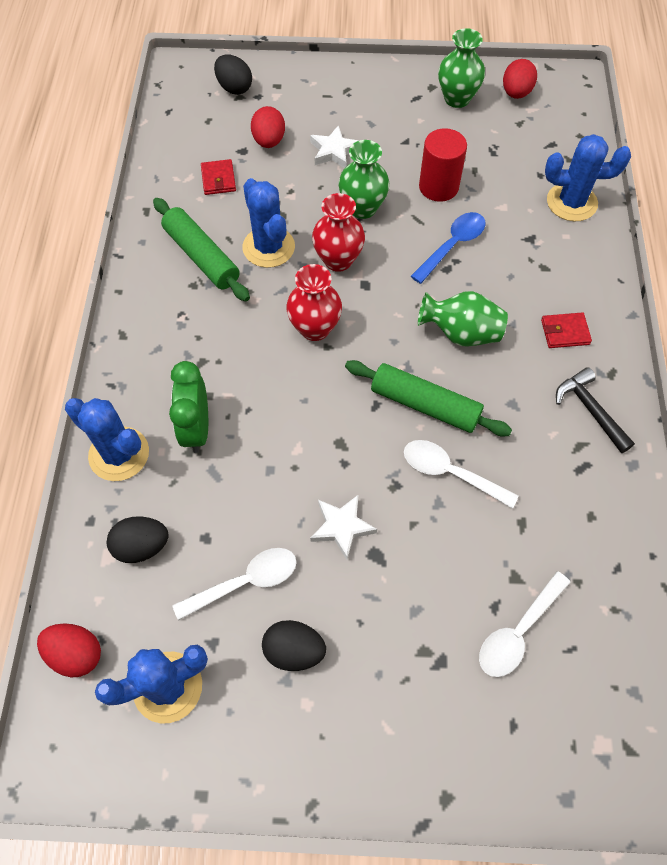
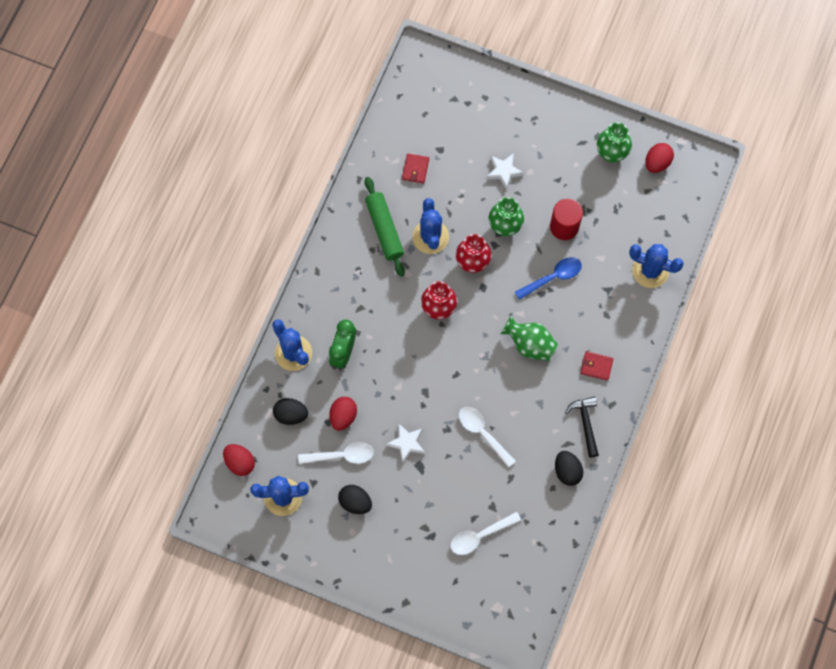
camera: 20 degrees right, 10 degrees up
(234, 88) = (453, 89): black egg -> black egg (567, 471)
(269, 141) = (461, 147): red egg -> red egg (343, 416)
(425, 405) = (486, 385): green rolling pin -> none

